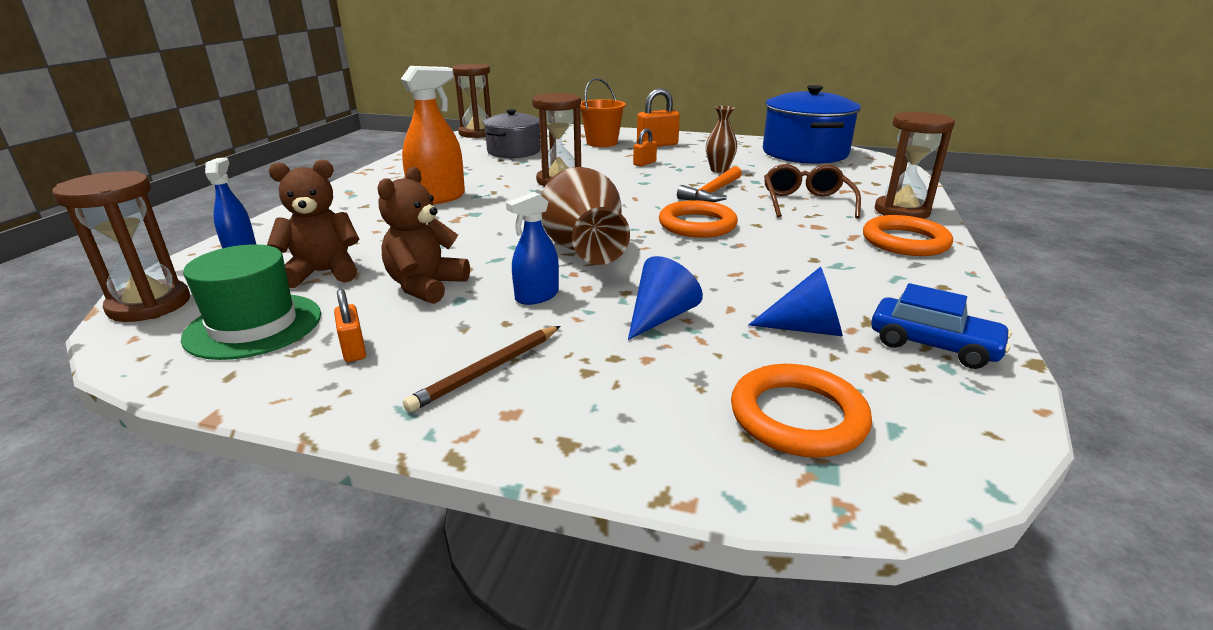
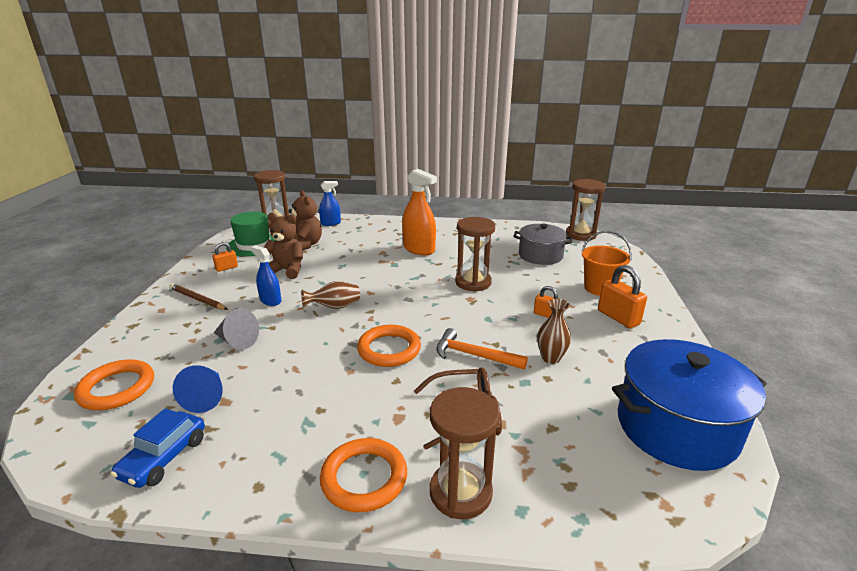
camera: 80 degrees right, 0 degrees up
(583, 250) = (335, 307): brown vase -> brown vase, size x0.52
(660, 317) = (237, 341): blue cone -> grey cone

